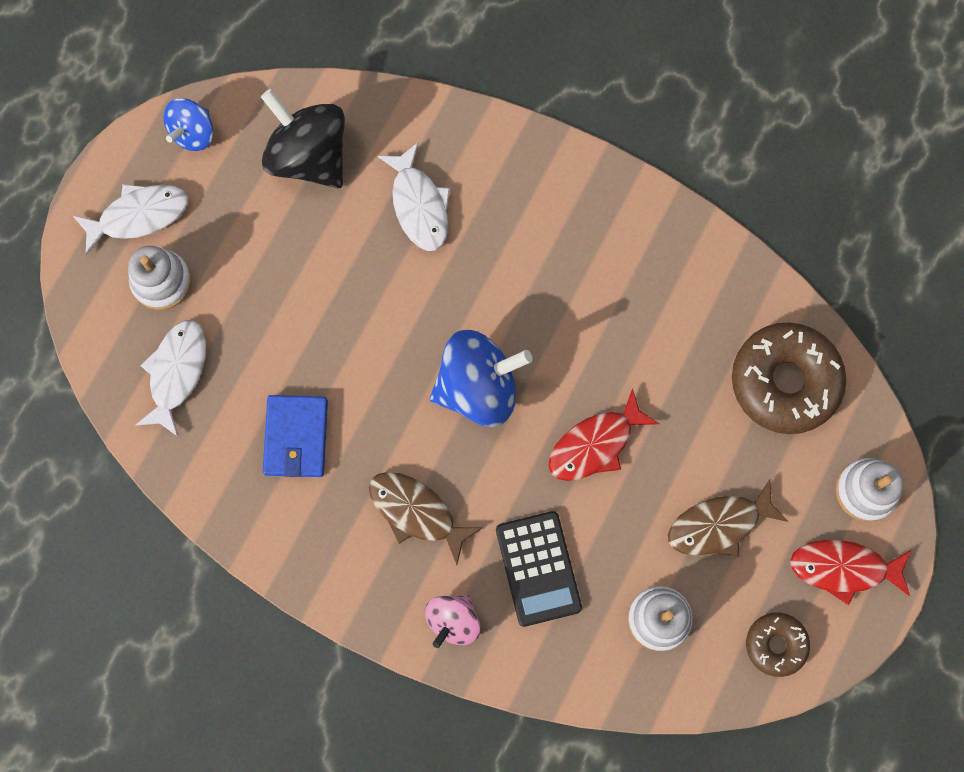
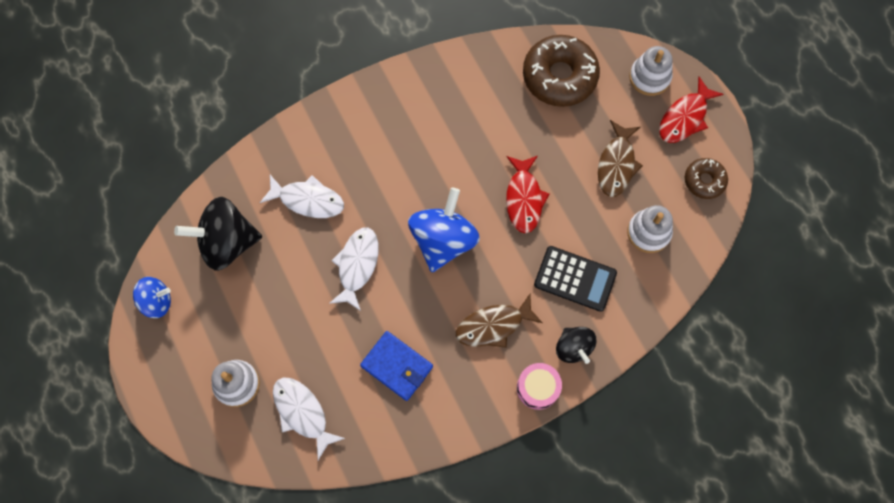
camera: 55 degrees left, 5 degrees down
(139, 216) = (183, 370): white fish -> white fish (357, 265)
(193, 133) = (157, 302): blue spinning top -> blue spinning top turned 75 degrees counterclockwise
(378, 611) = (537, 388): none -> pink drum
(453, 621) = (573, 348): pink spinning top -> black spinning top

